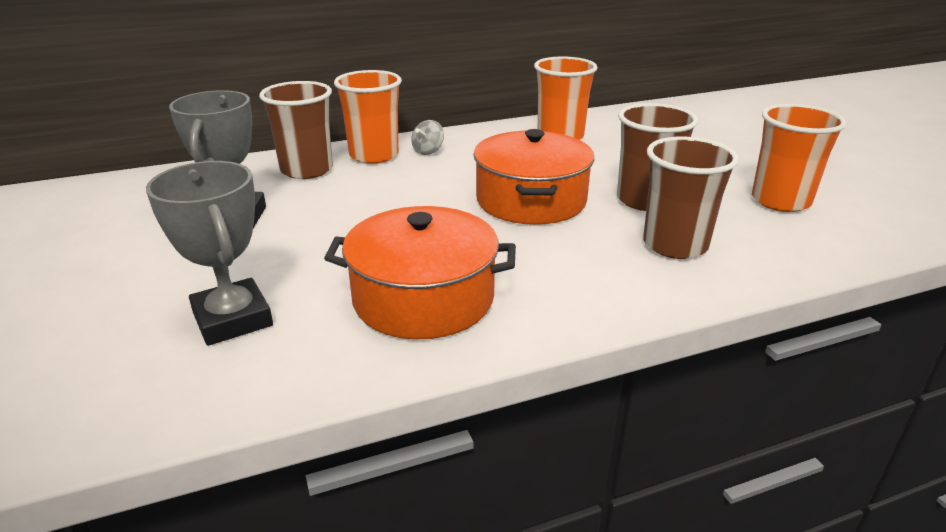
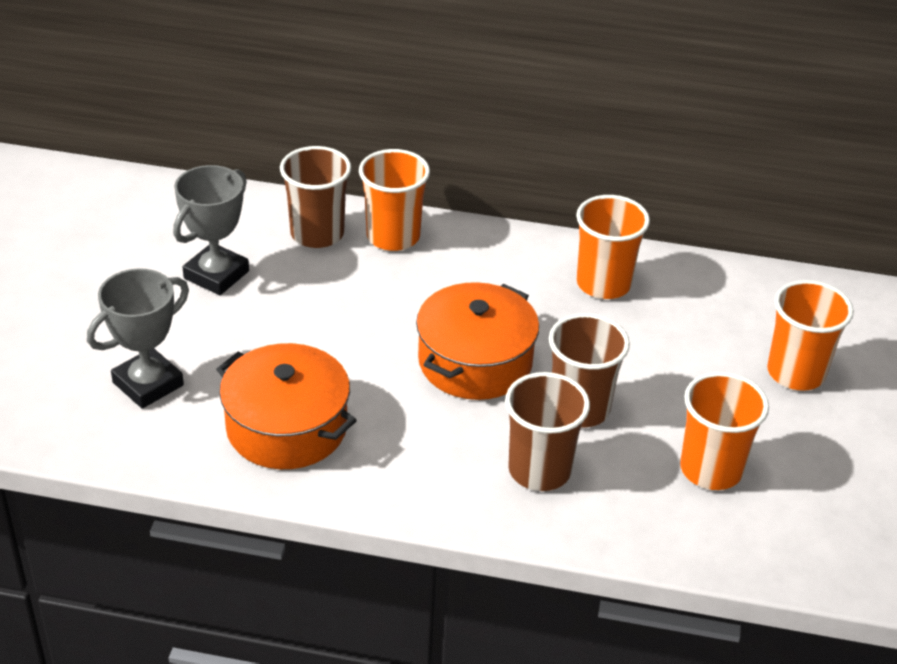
camera: 30 degrees right, 10 degrees up
(233, 319) = (148, 384): grey trophy -> grey trophy turned 45 degrees clockwise
(428, 151) = (448, 251): grey spinning top -> none
(740, 140) = (795, 373): none -> orange cup

